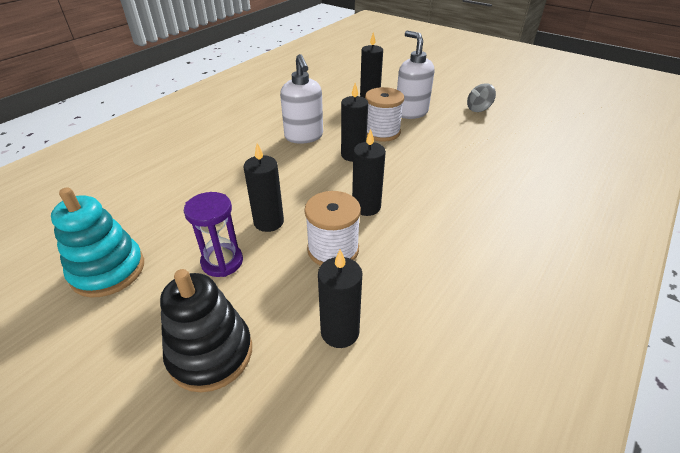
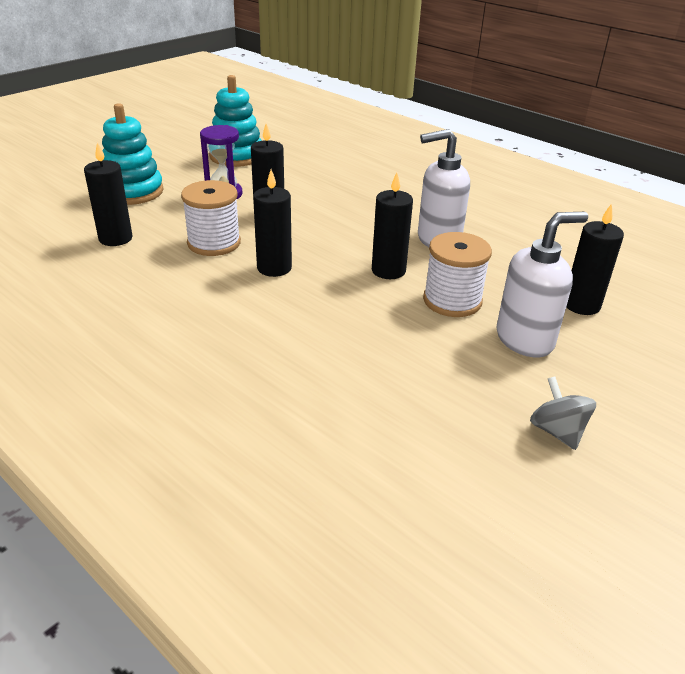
camera: 95 degrees right, 5 degrees down
(210, 353) = (132, 192): black stacking toy -> turquoise stacking toy

